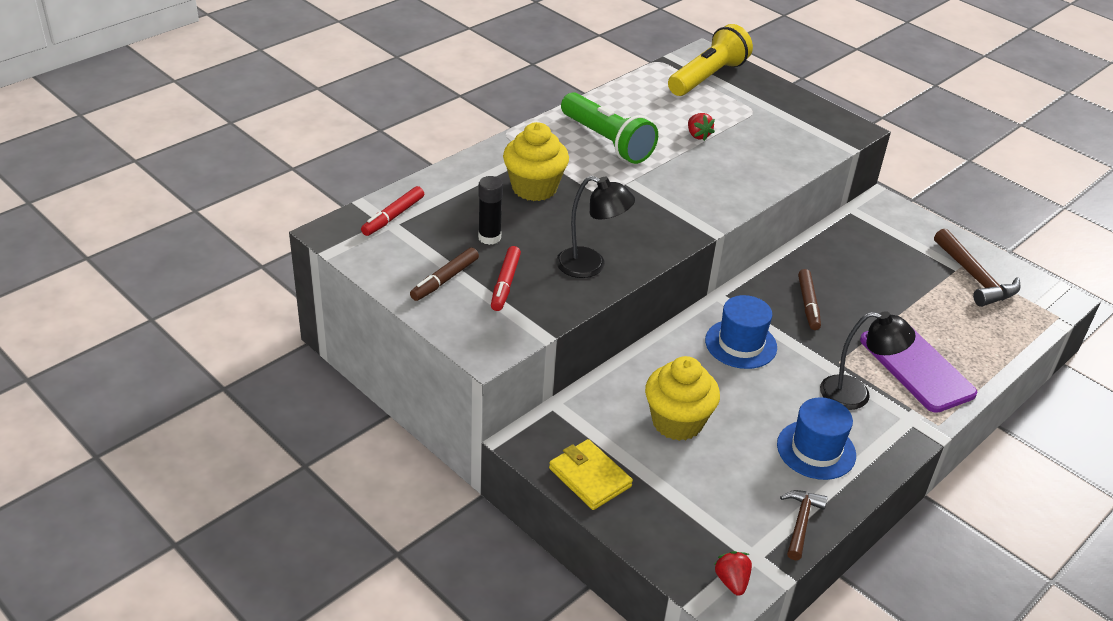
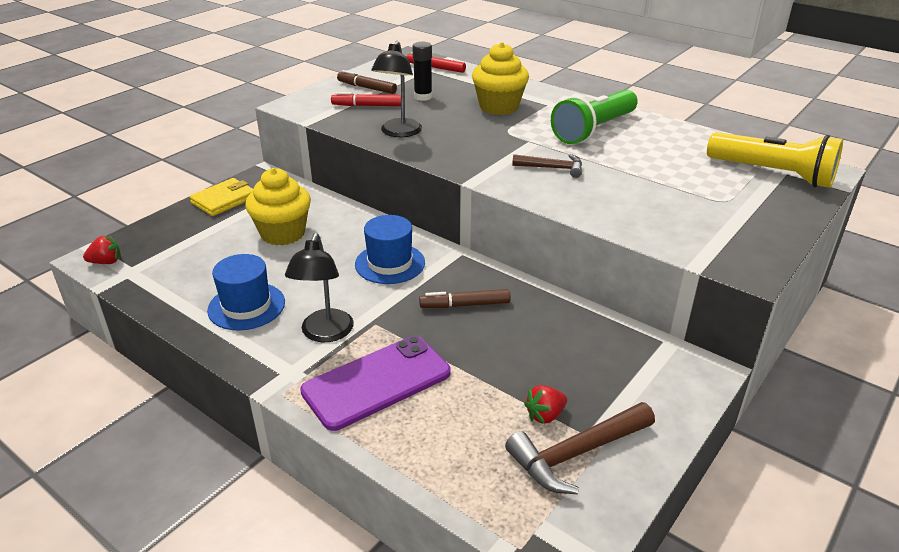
camera: 85 degrees right, 5 degrees down
(698, 135) = (642, 171): red strawberry -> red strawberry (545, 415)
(801, 522) = (159, 296): brown hammer -> brown hammer (553, 168)

